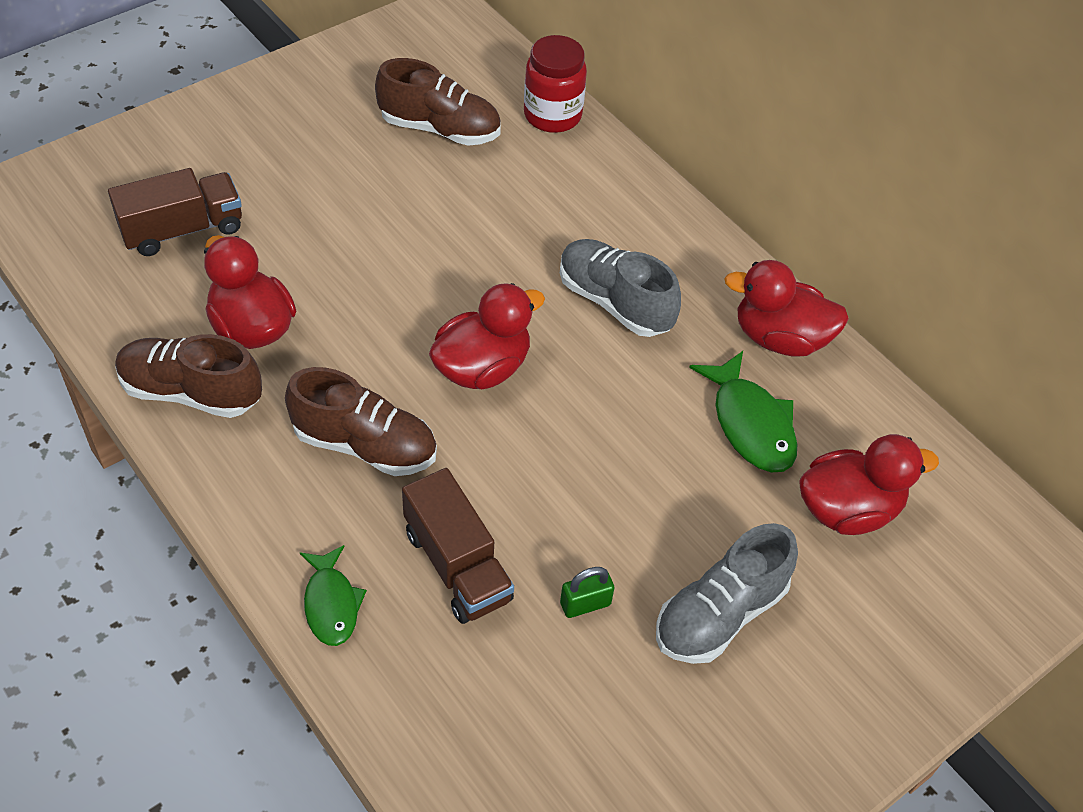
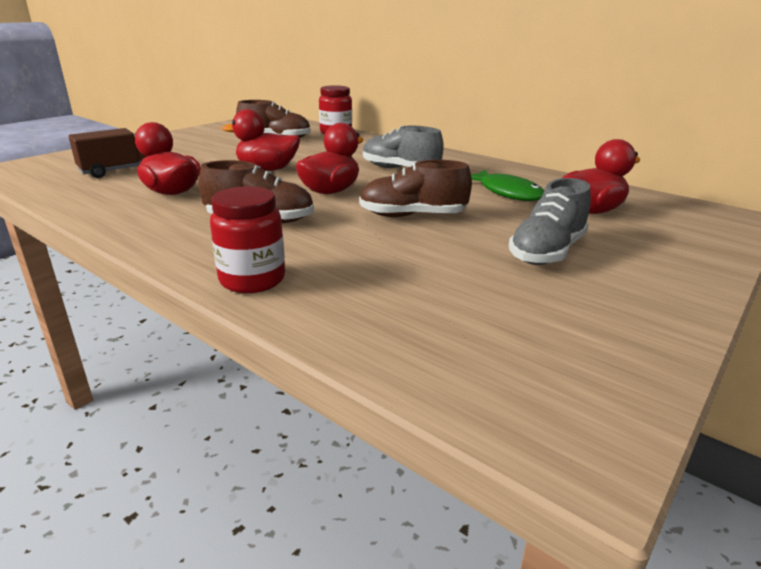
camera: 10 degrees left, 25 degrees down
(191, 392) = (127, 214): brown shoe -> brown shoe (412, 216)
(331, 604) = (252, 280): green fish -> red jar
(457, 565) = (346, 254): brown truck -> none
(585, 604) = (450, 258): green padlock -> none
(780, 338) = (501, 171): red duck -> red duck (267, 169)

